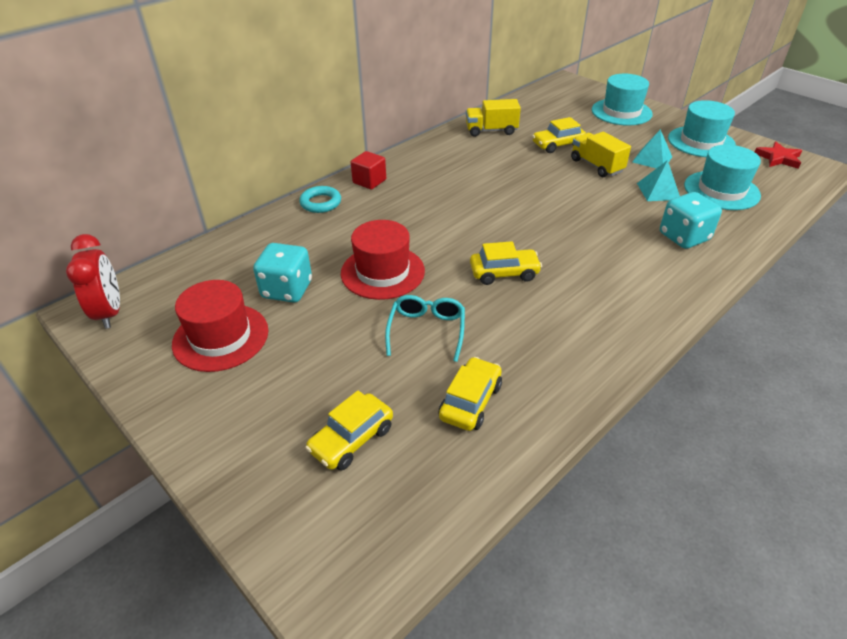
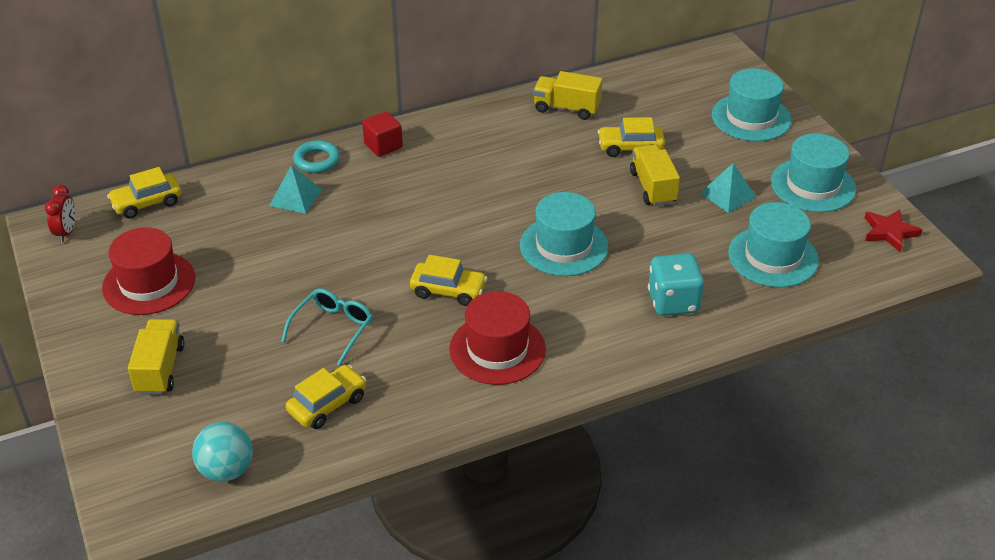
camera: 20 degrees right, 0 degrees up
(110, 312) = (66, 232): red clock -> red clock, size x0.63
(278, 417) = (160, 369): none -> yellow truck
(287, 290) = (230, 251): turquoise dice -> none
(351, 439) = (209, 405): yellow car -> yellow car (147, 203)
(382, 272) = (330, 257): red hat -> red hat (497, 349)
(413, 504) = (226, 470): none -> turquoise ball
(567, 218) = (564, 246): none -> turquoise hat
(658, 191) = (696, 239): turquoise pyramid -> turquoise pyramid (295, 197)

